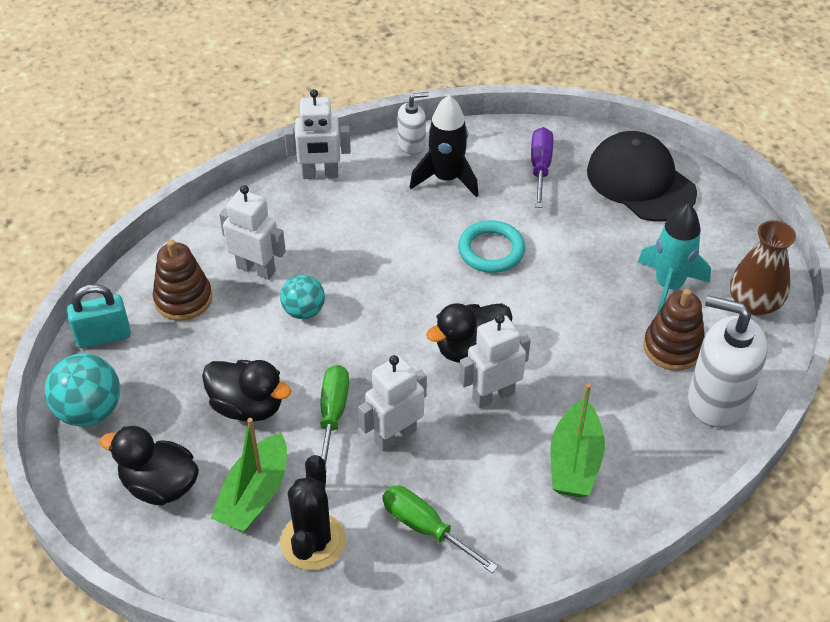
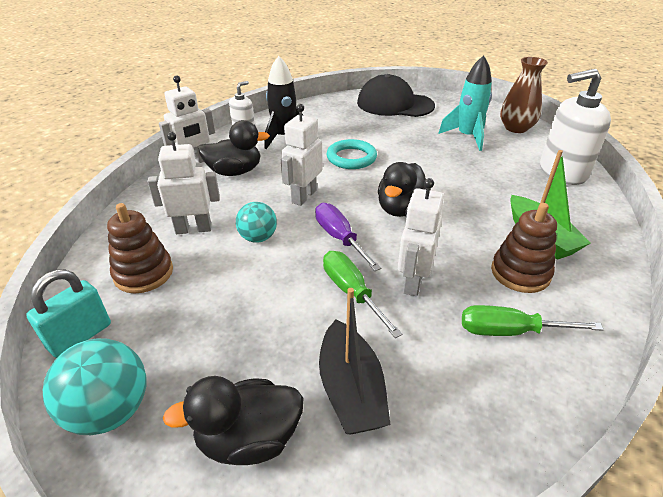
camera: 35 degrees left, 10 degrees down
(247, 406) = (274, 322): black duck -> black duck (235, 172)
(255, 495) = (351, 390): green boat -> black boat
(313, 541) = (442, 398): black cactus -> none
(493, 395) = (445, 226): white robot -> white robot (303, 196)
(540, 167) = (334, 115): purple screwdriver -> purple screwdriver (340, 238)
(673, 347) = (507, 160): brown stacking toy -> brown stacking toy (520, 273)

